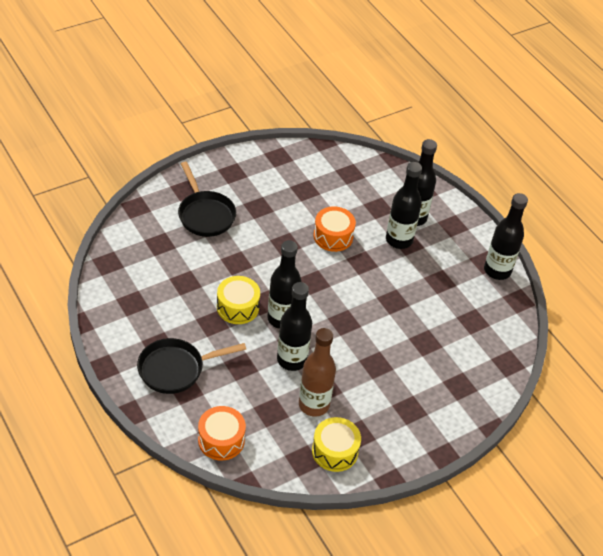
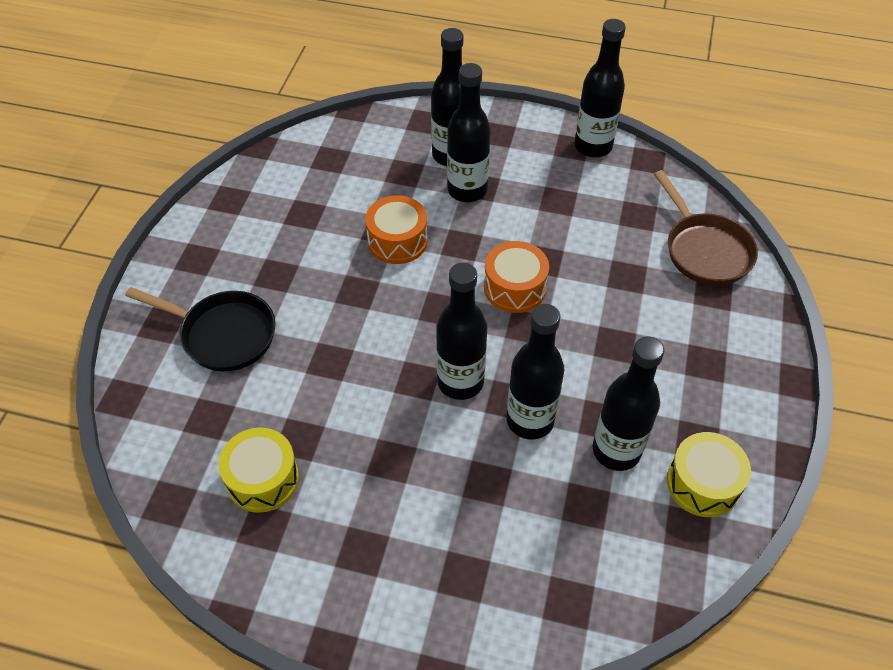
camera: 40 degrees left, 5 degrees up
(175, 369) = (420, 562): black pan -> none
(221, 440) = (580, 598): orange drum -> orange drum (514, 288)
(237, 307) = (396, 413): yellow drum -> yellow drum (263, 479)
(314, 405) = (616, 450): brown bottle -> black bottle
(485, 364) = (705, 250): none -> brown pan

